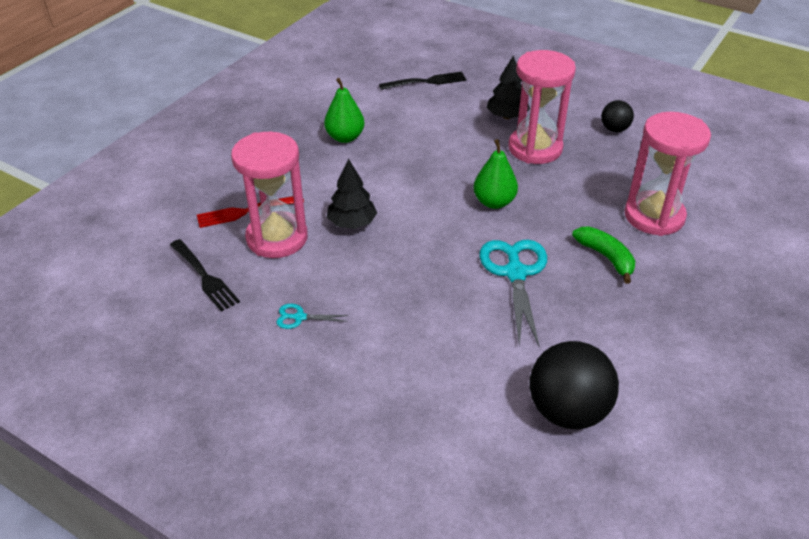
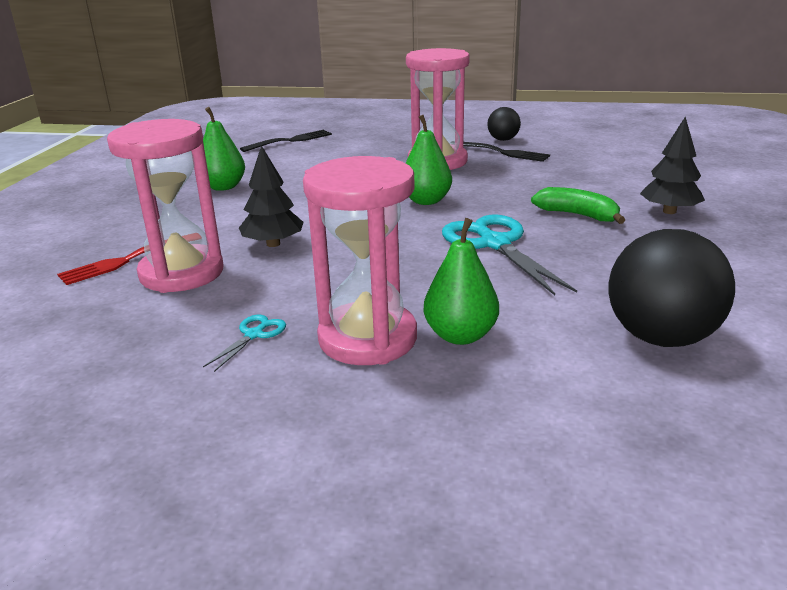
camera: 20 degrees left, 15 degrees down
(204, 276) = (92, 326): black fork -> black fork (501, 152)
(299, 317) = (254, 335): turquoise scissors -> turquoise scissors turned 135 degrees clockwise
(431, 363) = (460, 335): none -> green pear
(507, 116) = (391, 148): black tree -> black tree (669, 211)
(654, 216) = (595, 181): pink hourglass -> pink hourglass (368, 339)

